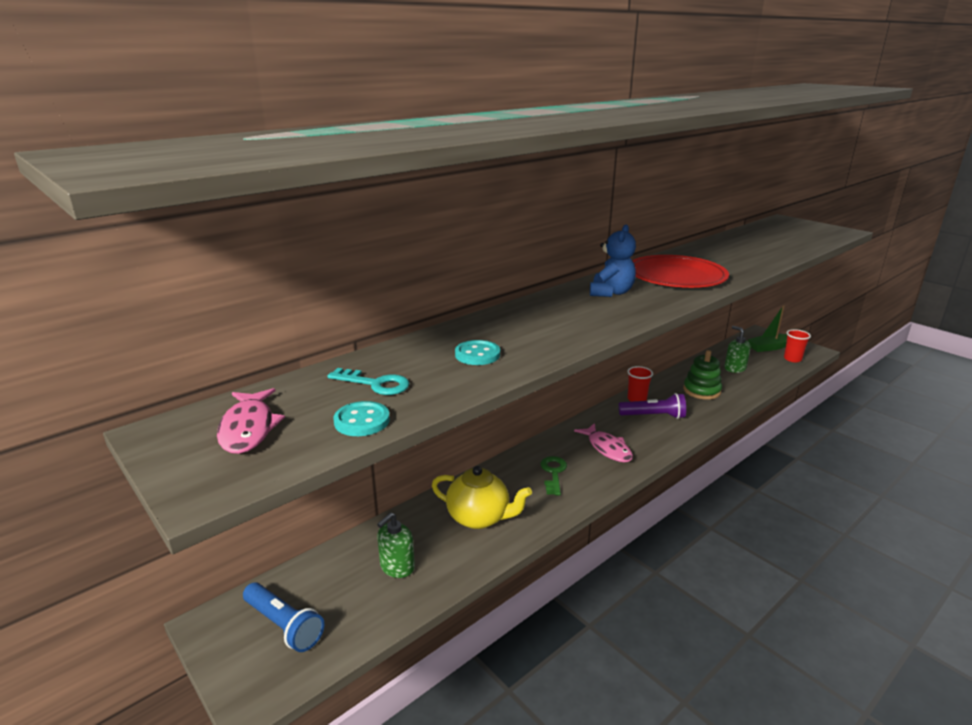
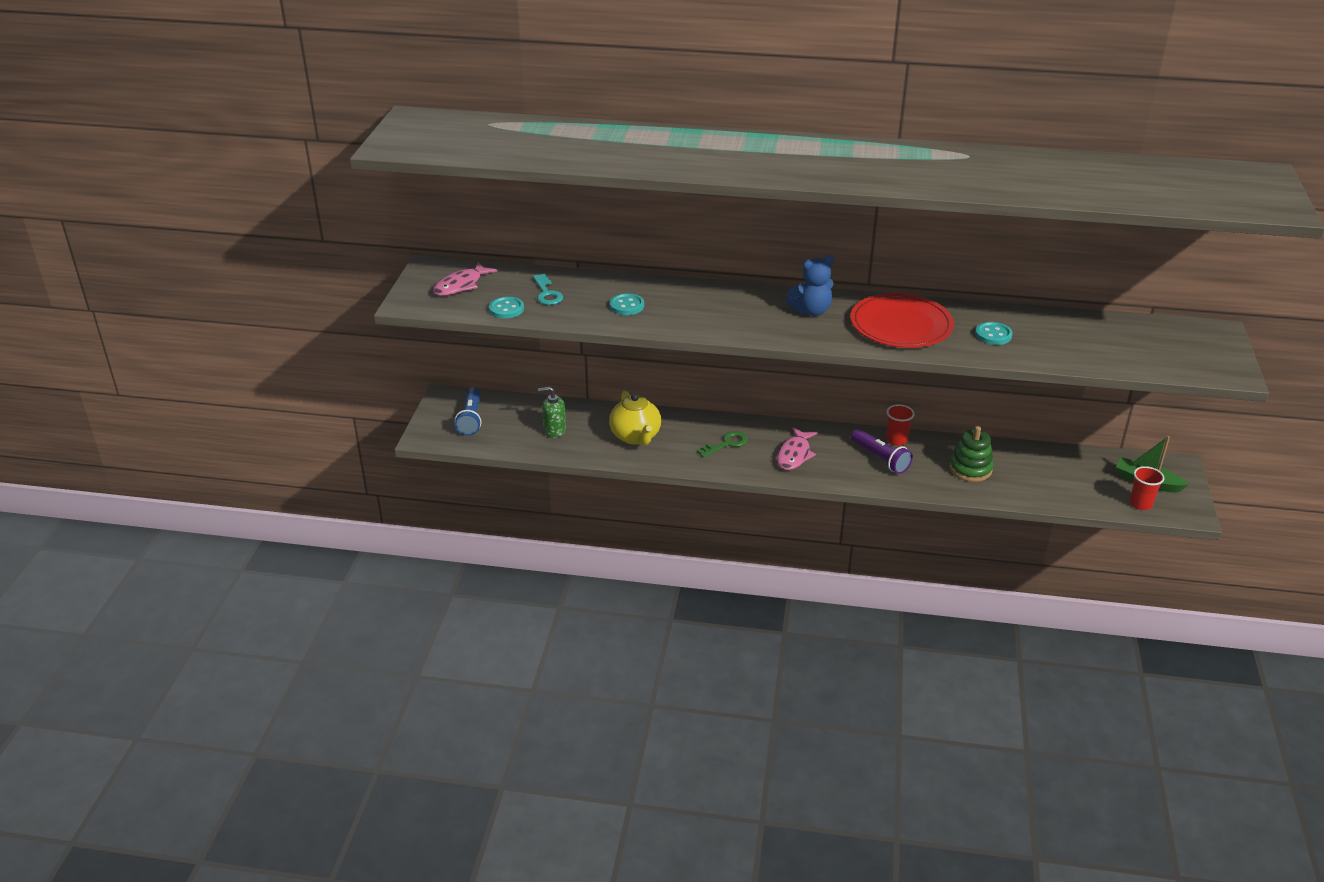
camera: 50 degrees right, 10 degrees up
(726, 259) = (993, 335): none -> turquoise button
(734, 368) = (1053, 474): green soap dispenser -> none

